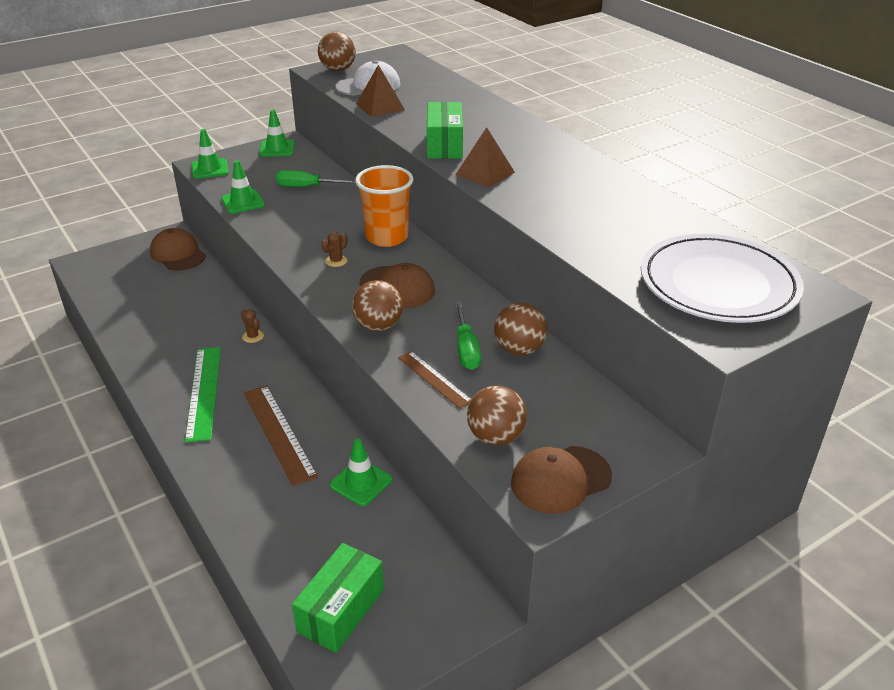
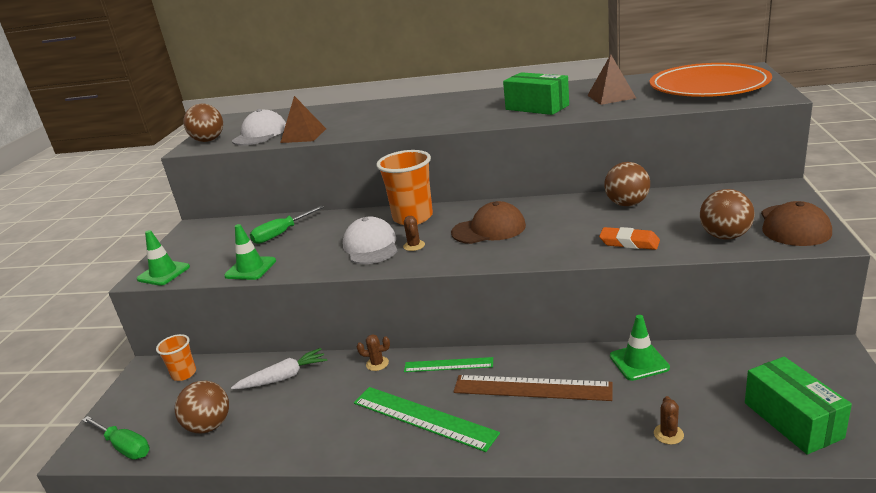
camera: 45 degrees left, 10 degrees down
(178, 254) = (184, 374): brown cap -> orange cup
(205, 300) = (284, 377): none -> white carrot
(270, 536) = (668, 434): none -> brown cactus
(277, 149) = (195, 233): green traffic cone -> none
(278, 374) = (448, 365): none -> green ruler
(319, 240) = (371, 246): none -> white cap
(378, 326) = (532, 249): brown ball -> brown ball (209, 426)
(434, 379) = (629, 242): brown ruler -> orange eraser
(444, 145) = (406, 125): green box -> green box (537, 107)
(466, 349) = (604, 222): green screwdriver -> green screwdriver (124, 447)
(485, 173) = (471, 120): brown pyramid -> brown pyramid (611, 96)
(718, 285) = (708, 87): white plate -> orange plate

